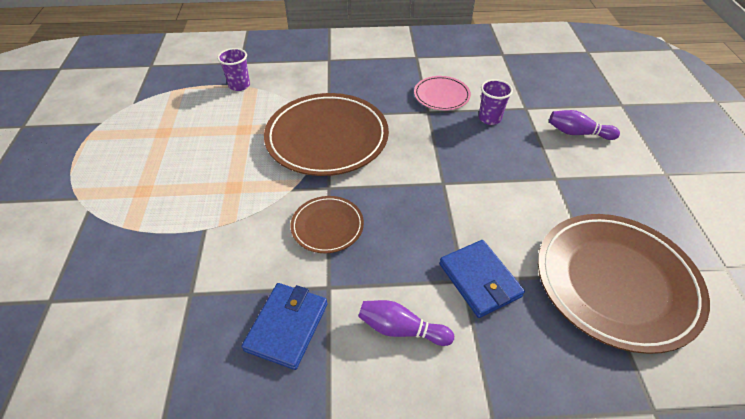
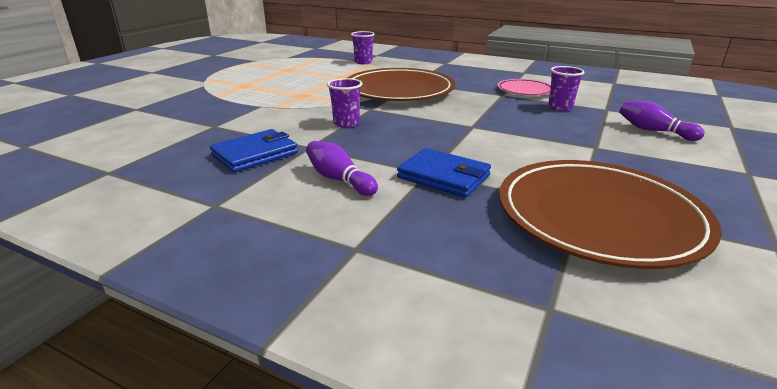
camera: 30 degrees right, 20 degrees down
(327, 226) = (346, 123): brown plate -> purple cup
(480, 280) = (444, 176): blue wallet -> blue wallet turned 60 degrees counterclockwise

